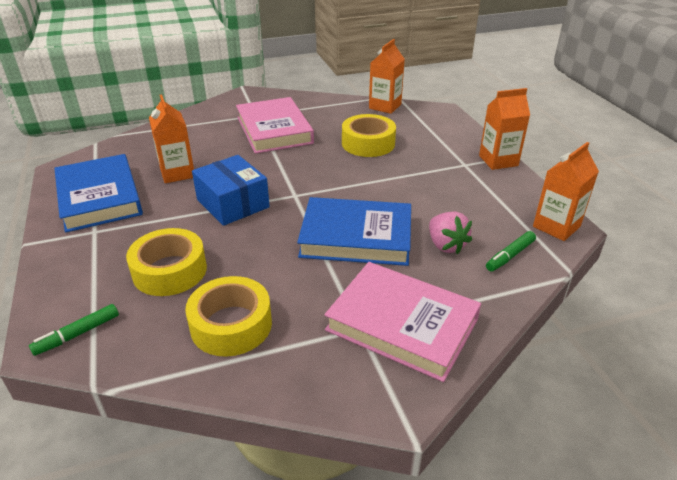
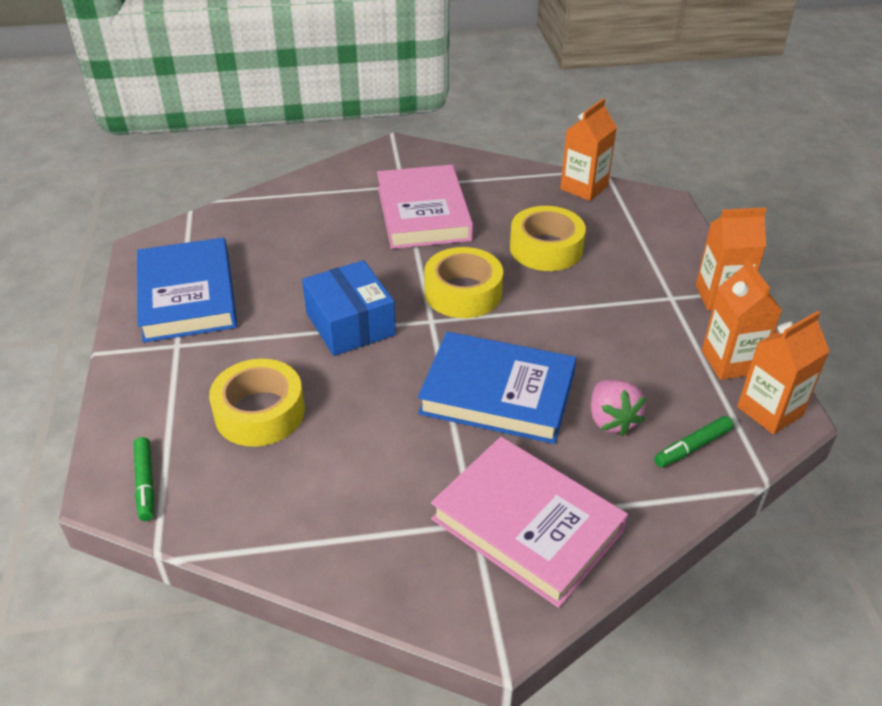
camera: 10 degrees right, 5 degrees up
(77, 334) = (146, 483): green marker -> green marker turned 75 degrees counterclockwise
(177, 173) = (287, 269): orange carton -> orange carton (730, 362)
(231, 325) = (321, 496): yellow tape -> yellow tape (463, 293)

